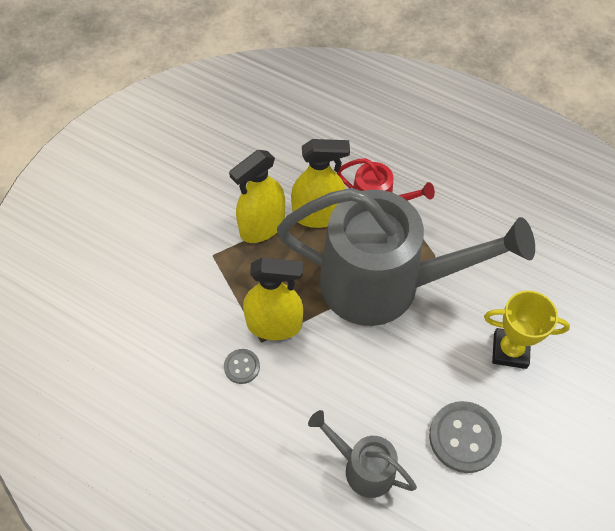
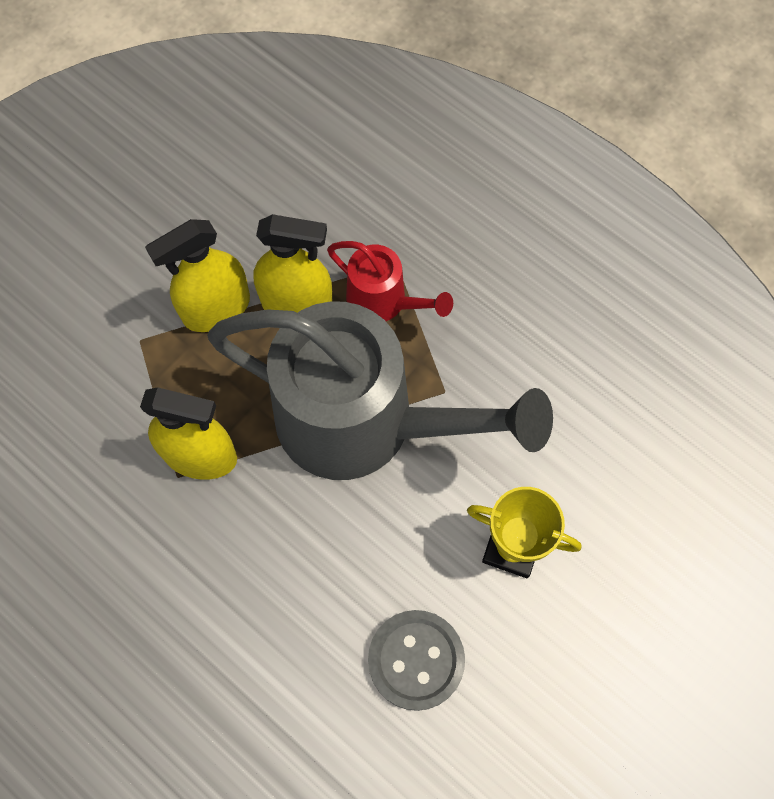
camera: 10 degrees right, 10 degrees up
(242, 367) = (143, 508): grey button -> none
(362, 467) = (270, 676): grey watering can -> none

